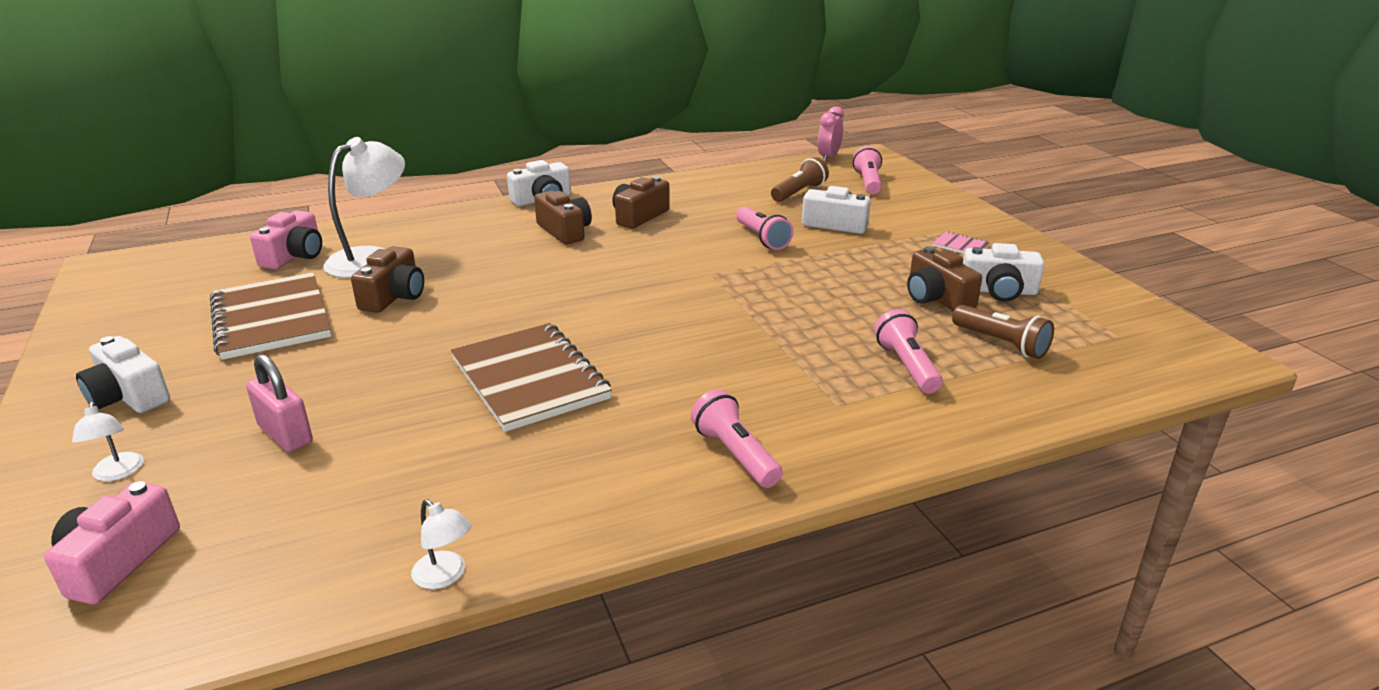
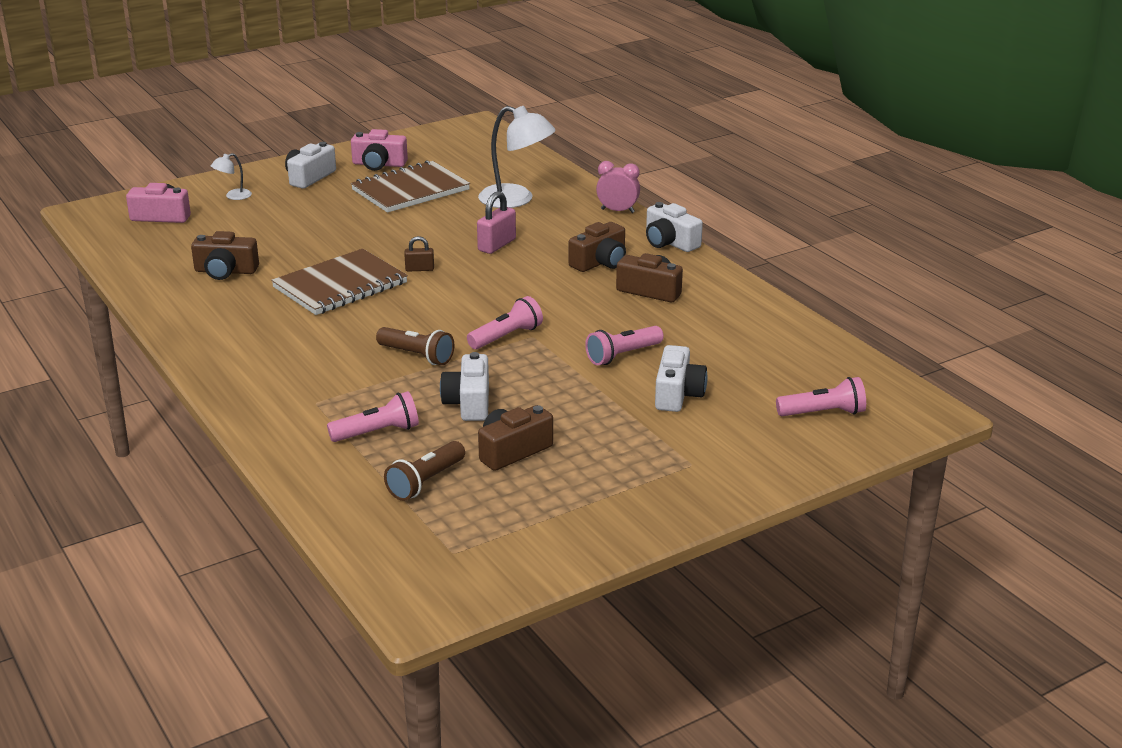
camera: 80 degrees right, 0 degrees up
(285, 434) = (271, 227): pink padlock -> pink padlock (497, 245)
(295, 256) = (511, 174): pink camera -> pink camera (379, 164)
(394, 296) = (453, 220): brown camera -> brown camera (225, 271)
(445, 576) = (140, 294): white lamp -> none
(517, 324) = (419, 269): none -> brown padlock
(735, 454) = (249, 366): pink flashlight -> pink flashlight (506, 336)
(799, 193) = (763, 370): brown flashlight -> brown flashlight (417, 356)
(828, 157) = (900, 385): pink clock -> pink clock (617, 211)
(960, 246) = (649, 470): pink notebook -> none
(998, 291) = (538, 488): white camera -> white camera (469, 403)

